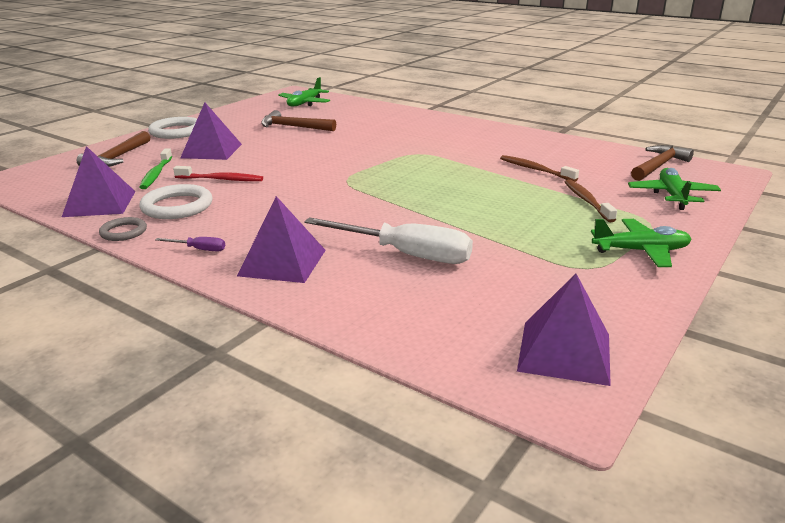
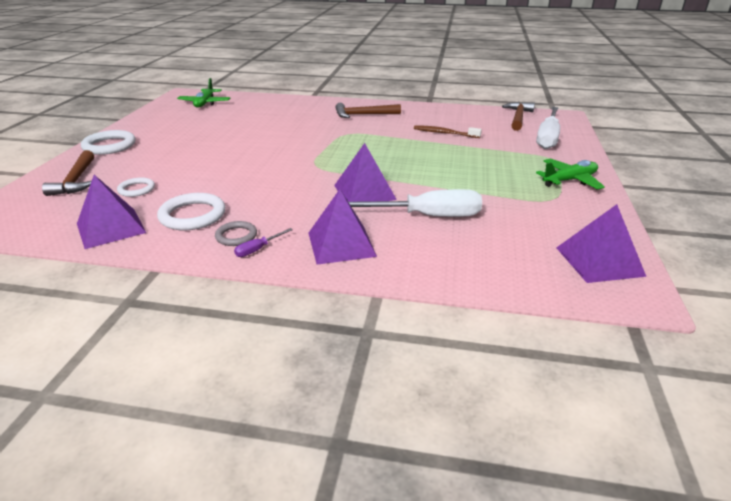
camera: 25 degrees left, 5 degrees up
(123, 232) = (168, 249): grey ring -> grey ring (236, 236)
(156, 174) = (136, 189): green toothbrush -> white ring
(199, 249) = (258, 249): purple screwdriver -> purple screwdriver turned 150 degrees clockwise
(211, 151) = (166, 159): purple pyramid -> purple pyramid (364, 192)
(221, 179) = (206, 183): red toothbrush -> none
(293, 127) = (219, 126): brown hammer -> brown hammer (363, 115)
(587, 201) = (501, 151): brown toothbrush -> none
(672, 196) = (547, 138): green plane -> white screwdriver

